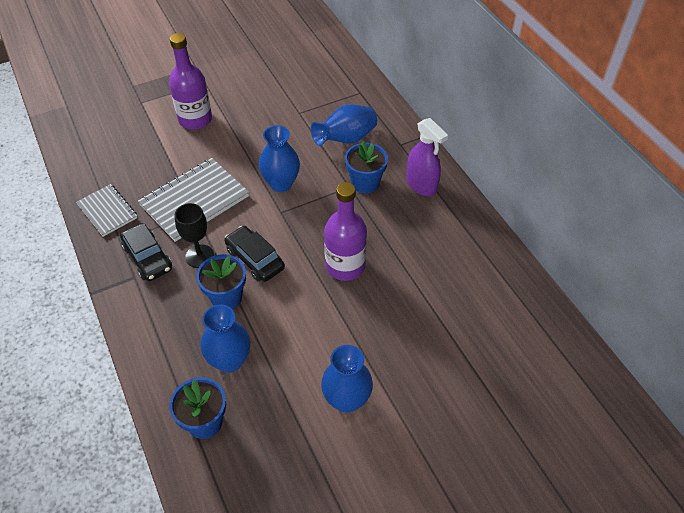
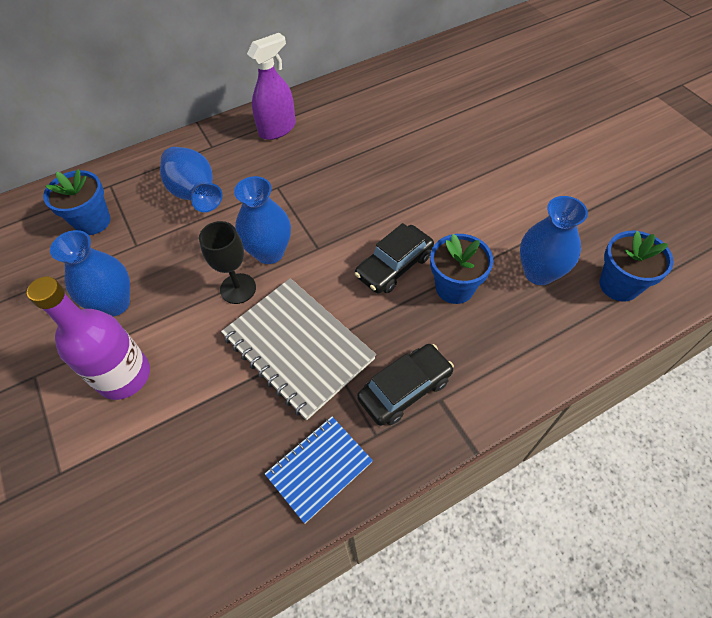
camera: 90 degrees left, 5 degrees up
(107, 211) = (319, 468): grey notebook -> blue notebook
(199, 256) = (395, 325): black goblet -> black goblet (238, 288)
(345, 266) = (395, 184): purple bottle -> none
(346, 400) = (555, 175): blue vase -> blue vase (114, 303)
(365, 183) = (272, 174): blue flower pot -> blue flower pot (93, 221)

